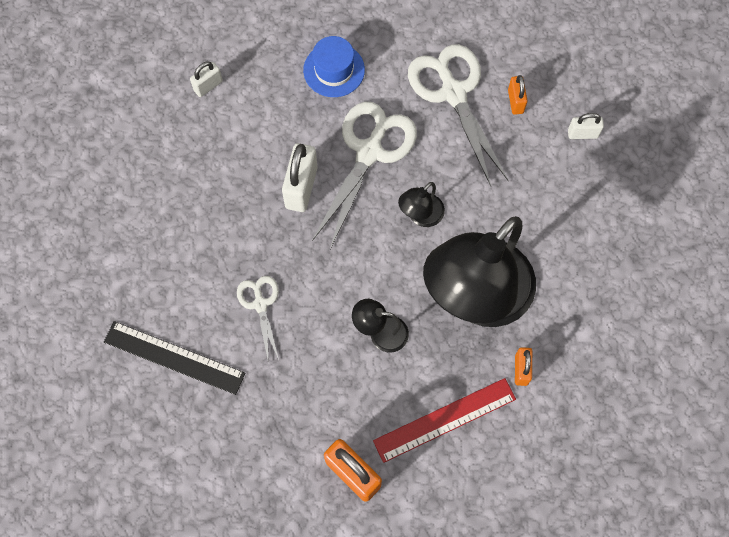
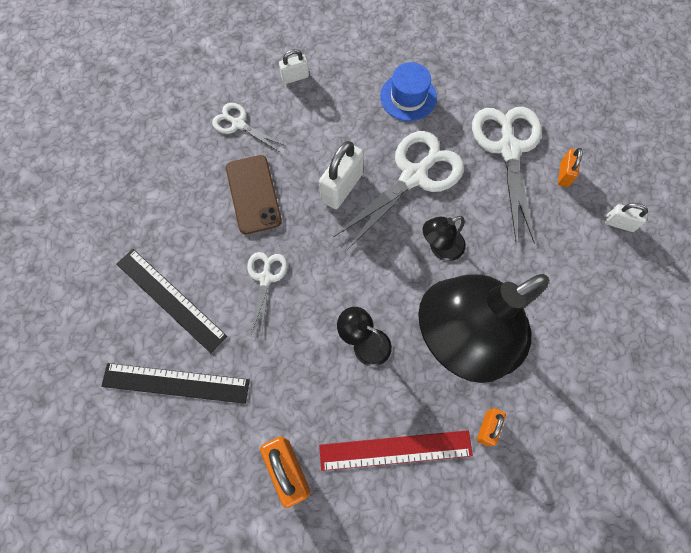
camera: 20 degrees right, 0 degrees up
(169, 156) = (238, 124): none -> white scissors
(213, 434) = (176, 383): none -> black ruler
(214, 224) = (253, 194): none -> brown phone

